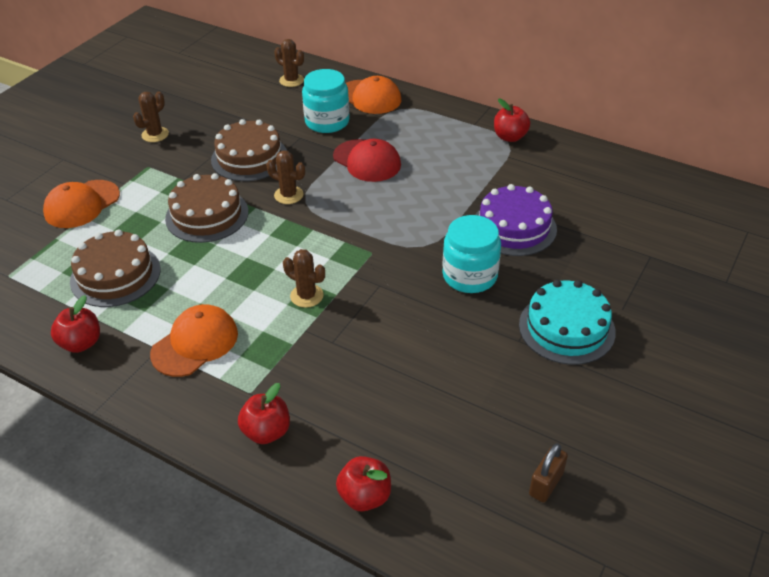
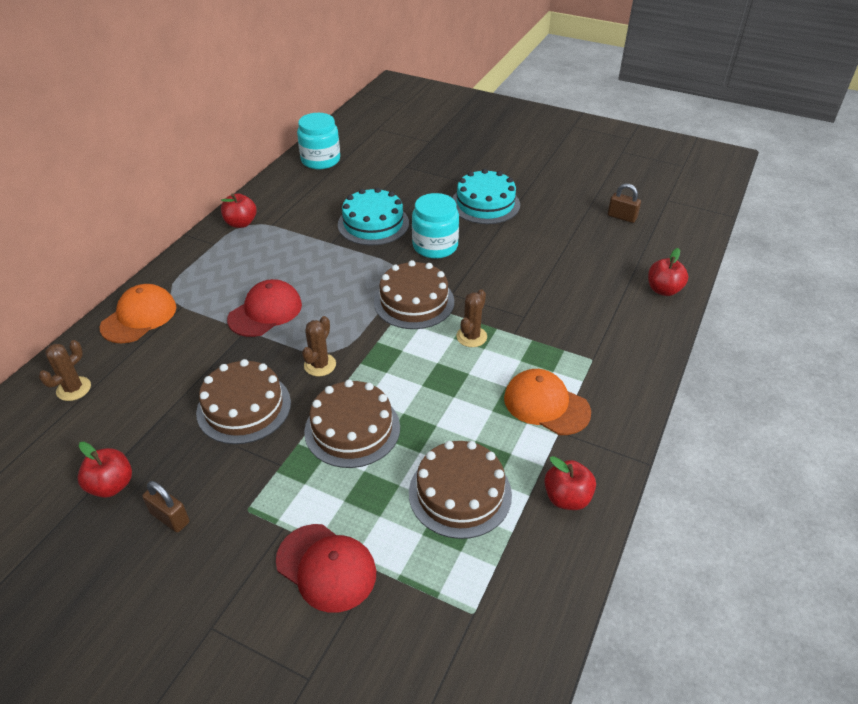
camera: 95 degrees left, 0 degrees up
(82, 204) = (326, 567): orange cap -> red cap
(155, 134) = (170, 518): brown cactus -> brown padlock
(266, 431) = (628, 344): red apple -> red apple (111, 485)
(327, 122) = (182, 347): turquoise jar -> turquoise jar (320, 160)
(369, 256) = (414, 301): none -> brown cake
(514, 227) = (373, 224): purple cake -> turquoise cake

